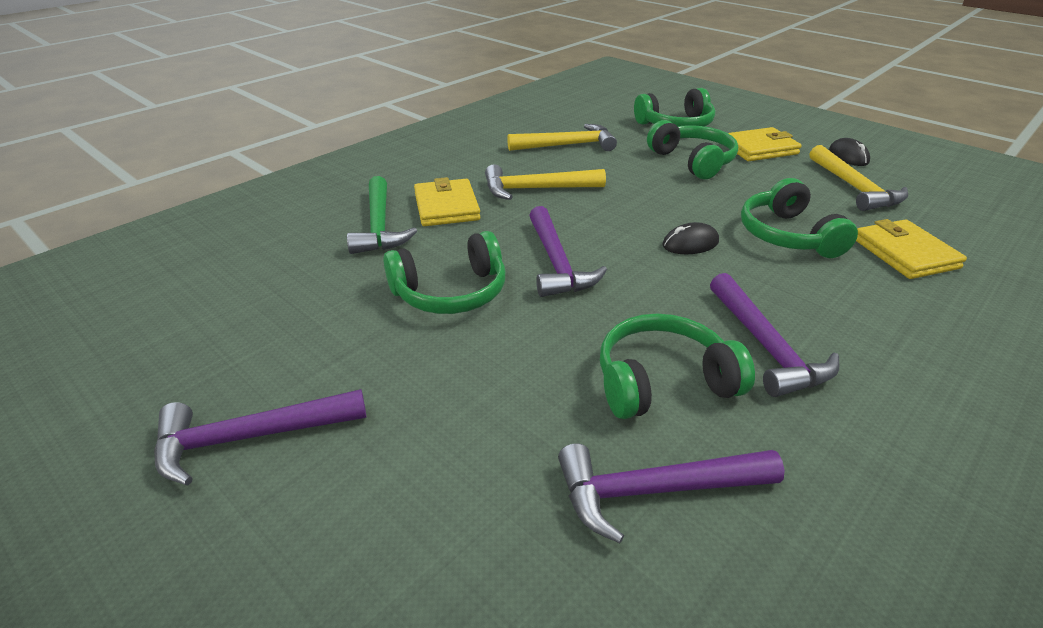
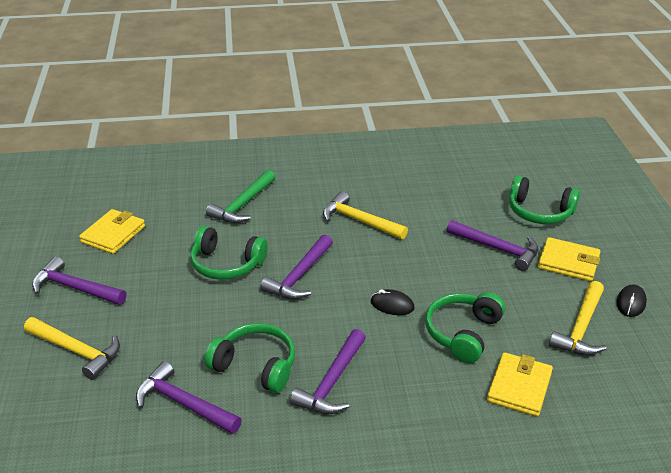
camera: 40 degrees right, 0 degrees up
(446, 207) = (292, 209): yellow wallet -> yellow wallet (113, 234)
(567, 145) = (430, 195): yellow hammer -> yellow hammer (76, 351)
(693, 161) = (497, 249): green headphones -> purple hammer

